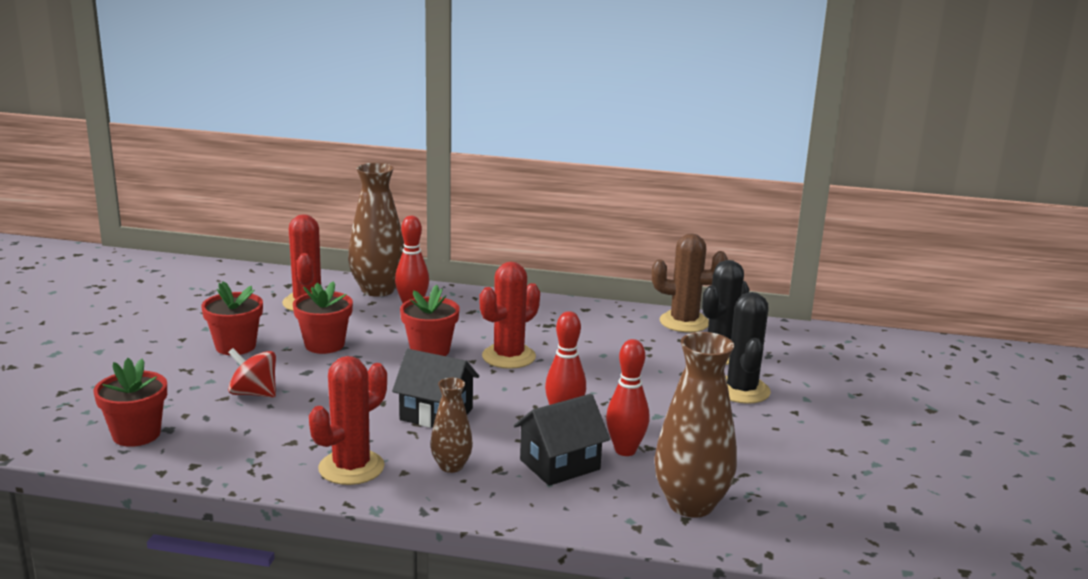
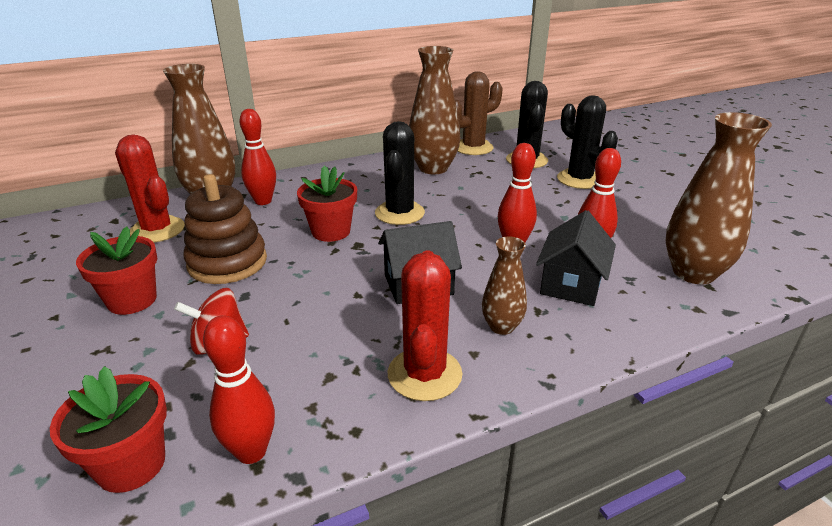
camera: 35 degrees left, 10 degrees up
(199, 457) = (251, 452): none -> red bowling pin
(324, 345) = (227, 262): red flower pot -> brown stacking toy
(509, 357) = (399, 213): red cactus -> black cactus
(606, 328) = (433, 168): none -> brown vase

